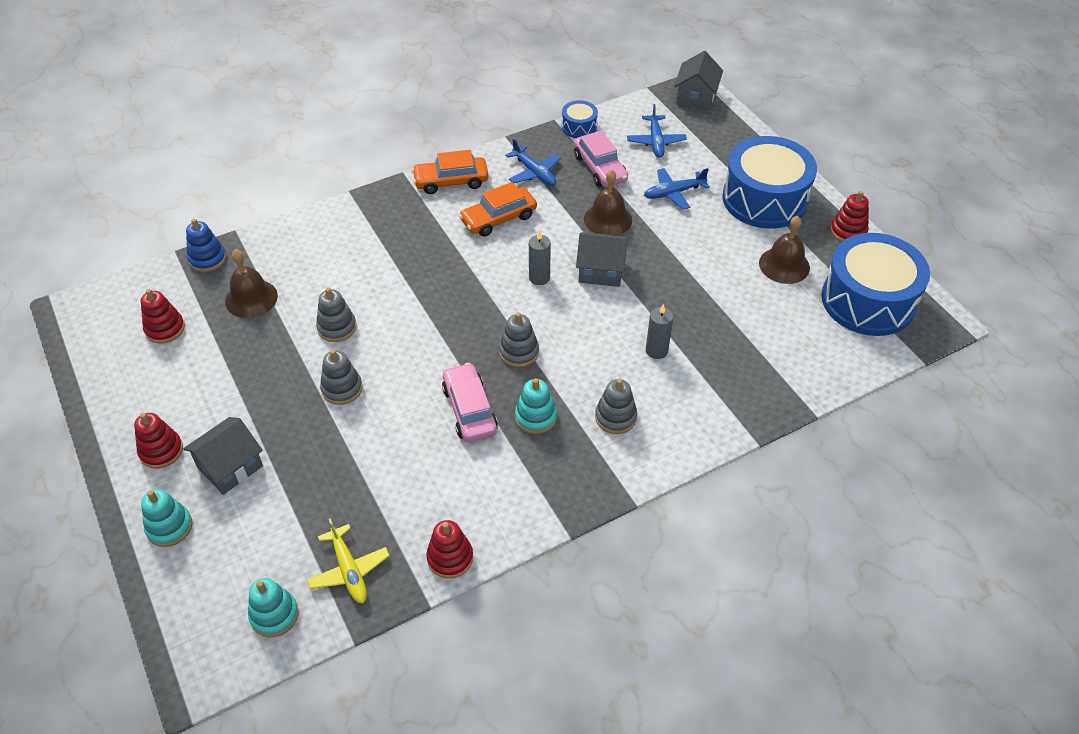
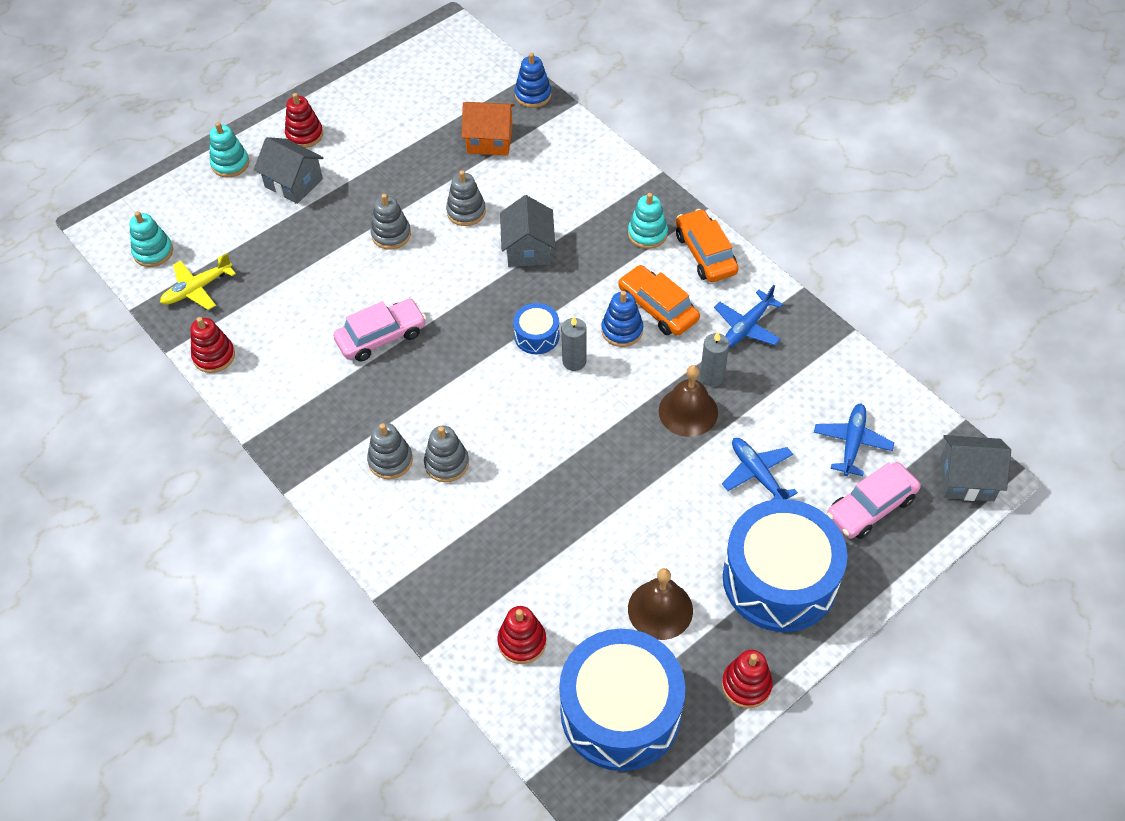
camera: 80 degrees right, 5 degrees up
(165, 329) = (439, 94): red stacking toy -> red stacking toy (522, 642)
(251, 298) = (489, 140): brown bell -> orange house
(515, 243) = (622, 330): none -> blue stacking toy
(519, 352) = (463, 362): grey stacking toy -> grey stacking toy (446, 463)
(535, 417) = (380, 392): turquoise stacking toy -> turquoise stacking toy (647, 234)
(579, 127) = (850, 357): blue drum -> blue drum (536, 336)
(600, 168) = (778, 390): pink car -> pink car (871, 507)
(601, 270) = (600, 417): grey house -> grey house (528, 249)
(655, 141) = (852, 443): blue plane -> blue plane turned 120 degrees clockwise
(656, 350) = (489, 486): grey candle -> grey candle (711, 377)

